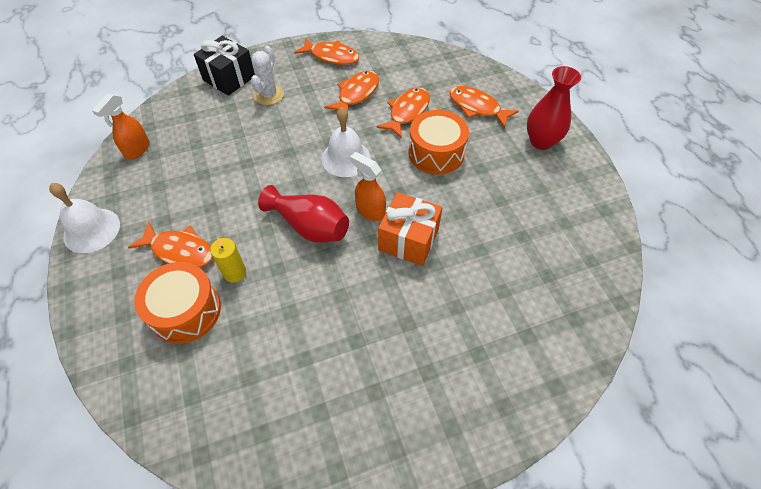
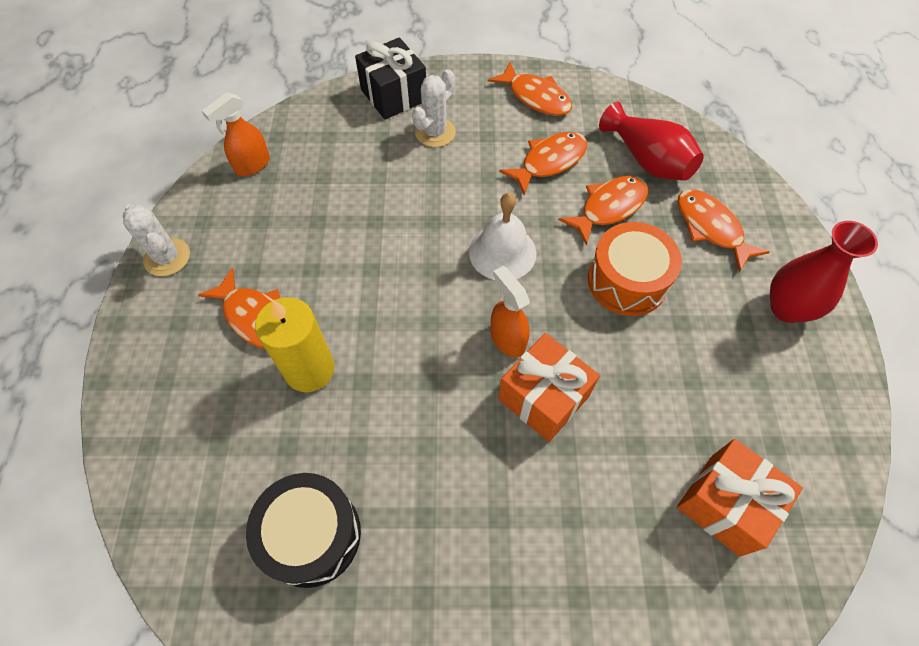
camera: 20 degrees right, 5 degrees up
(91, 230) = (167, 257): white bell -> white cactus
(185, 311) = (236, 401): orange drum -> none
(235, 273) = (309, 369): yellow candle -> yellow candle, size x1.68
(278, 380) = (311, 535): none -> black drum
(309, 226) = (422, 336): red vase -> red vase (647, 160)
(548, 266) = (725, 504): none -> orange gift

